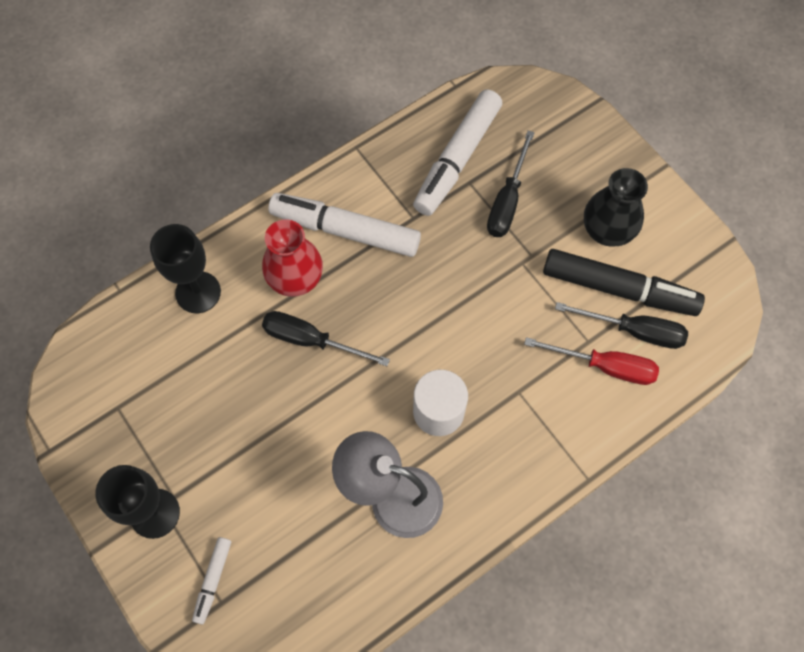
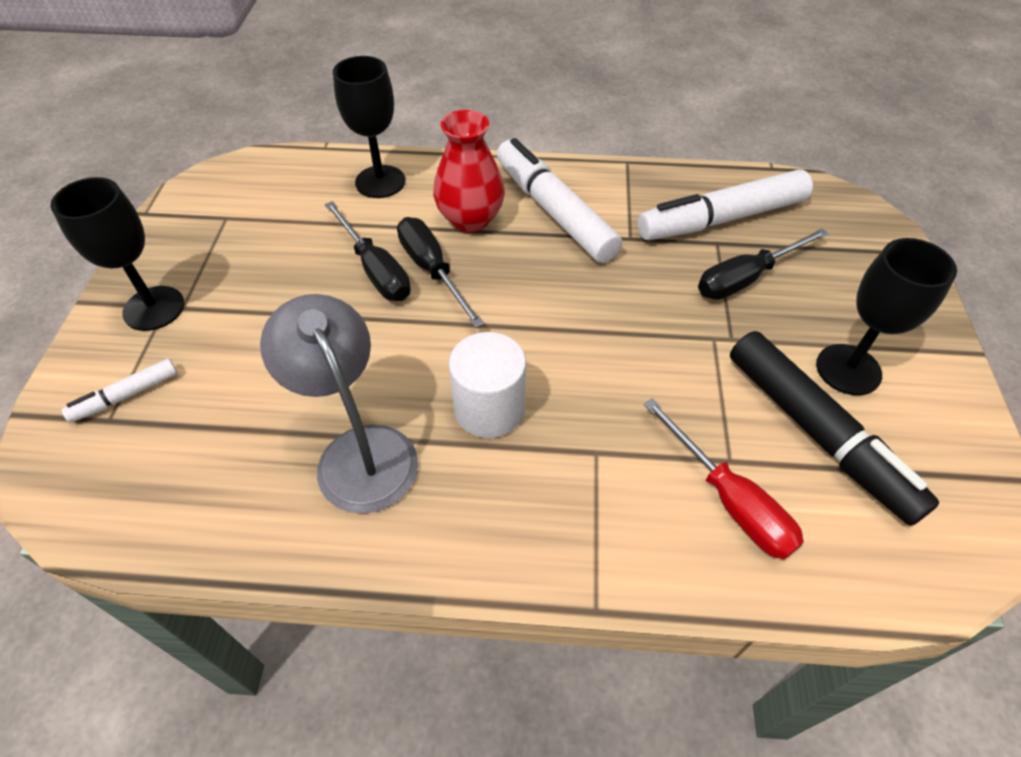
camera: 40 degrees right, 15 degrees down
(607, 231) = (848, 369): black vase -> black goblet
(634, 331) = (802, 489): black screwdriver -> black screwdriver (375, 270)

